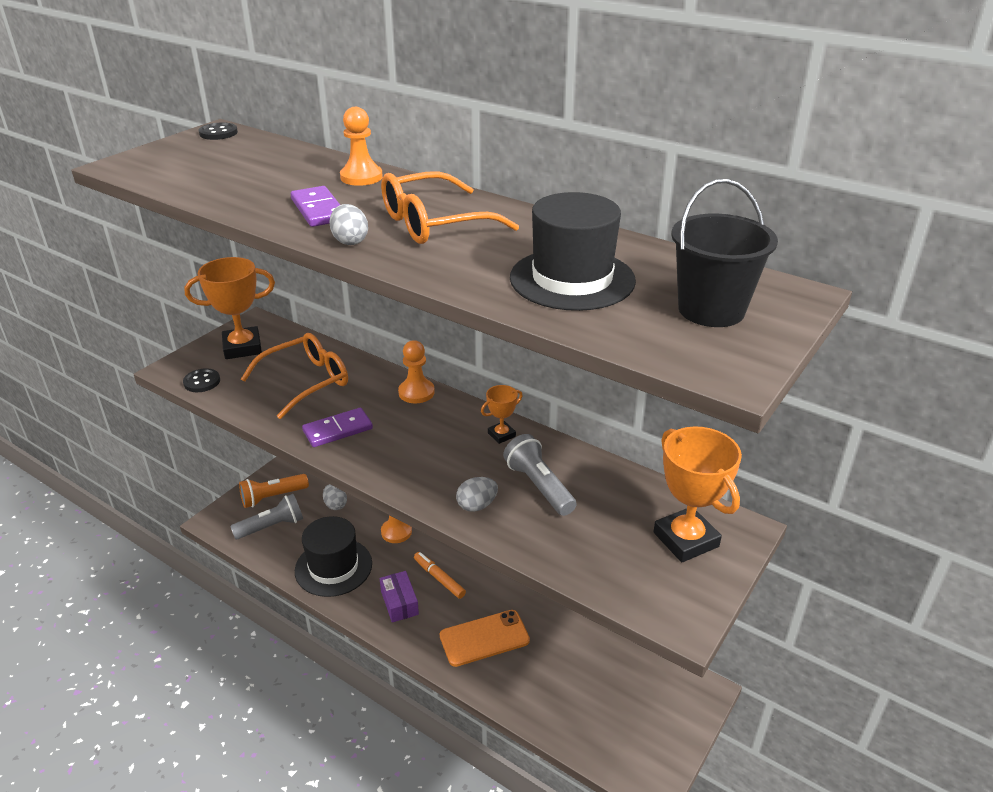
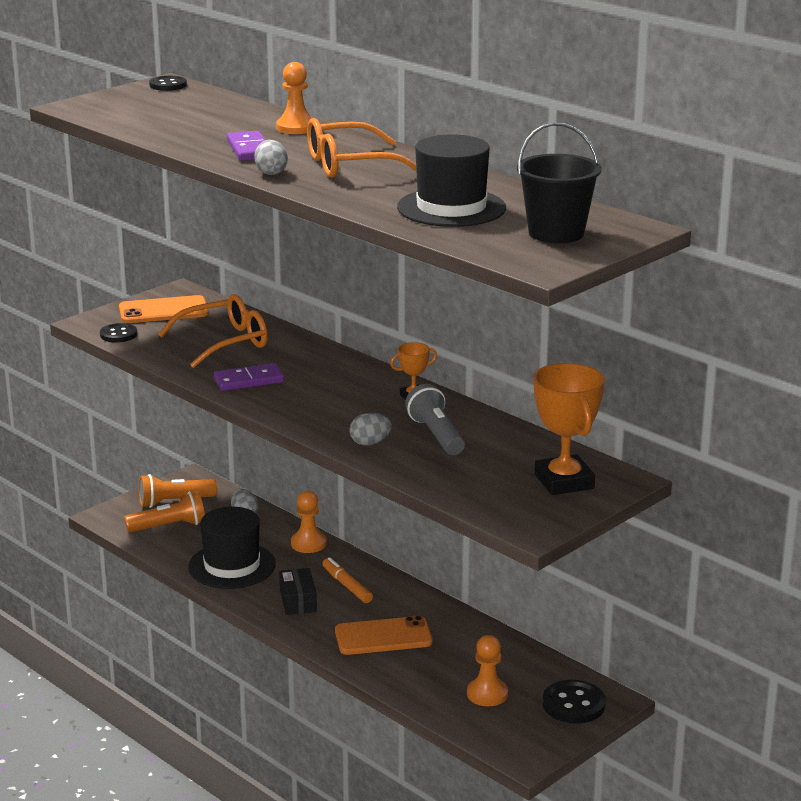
camera: 10 degrees right, 10 degrees down
(242, 347) = (163, 311): orange trophy -> orange phone
(271, 526) = (169, 526): grey flashlight -> orange flashlight
(399, 603) = (298, 601): purple box -> black box
(416, 392) = (336, 359): orange pawn -> orange pawn (487, 694)
(674, 702) = (573, 704): none -> black button

